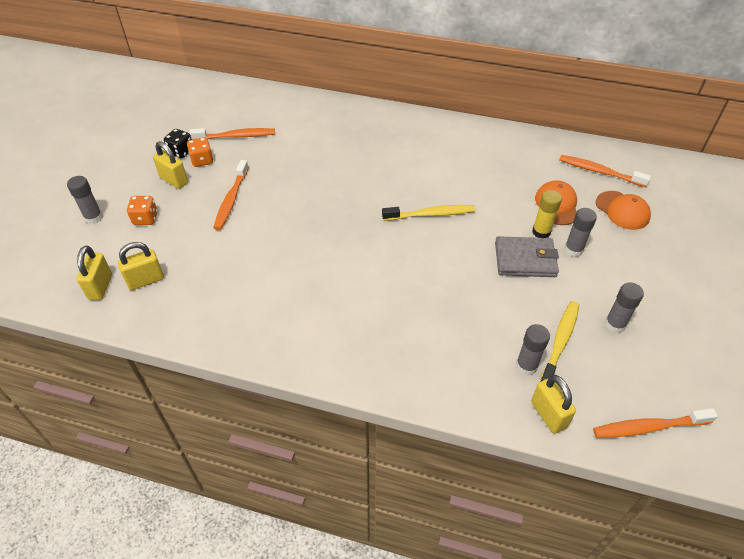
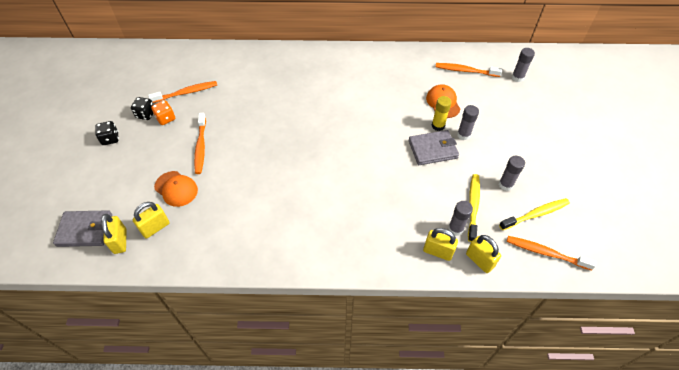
camera: 15 degrees left, 5 degrees up
(66, 266) = (85, 230): none -> grey wallet
(93, 217) = (93, 185): grey glue stick -> grey glue stick (517, 77)
(131, 171) = (110, 139): none -> black dice
(145, 219) = (136, 177): orange dice -> none
(174, 180) = (148, 140): yellow padlock -> yellow padlock (438, 252)
(430, 214) = (356, 128): yellow toothbrush -> yellow toothbrush (535, 214)
(622, 210) = (488, 98): orange cap -> orange cap (176, 189)
(649, 427) = (546, 253): orange toothbrush -> orange toothbrush turned 45 degrees clockwise

